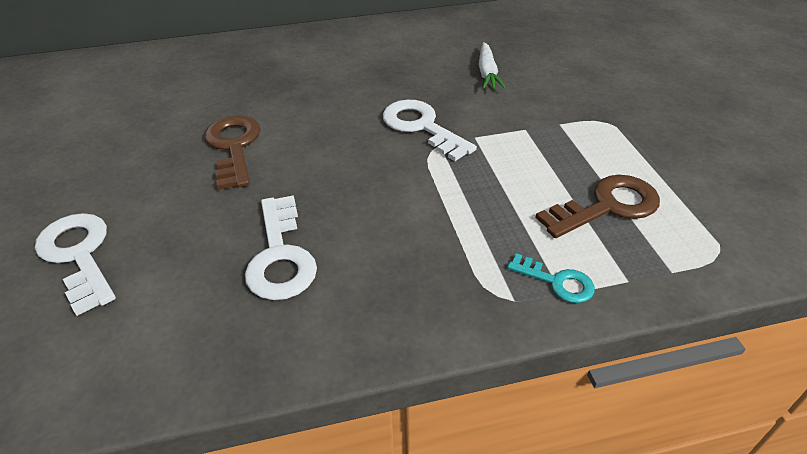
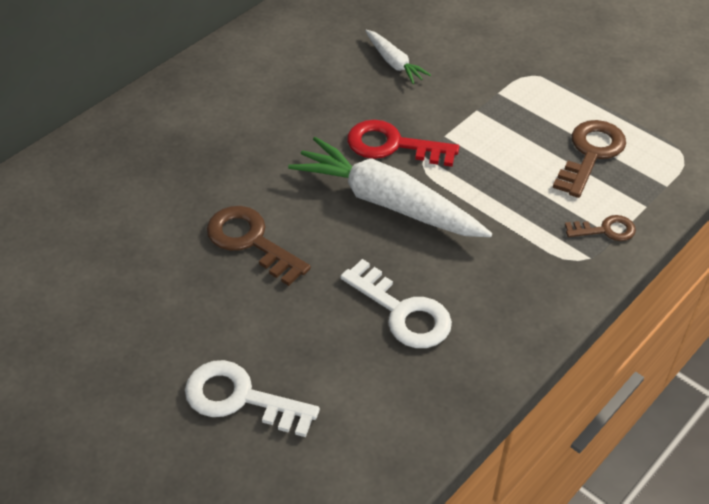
camera: 35 degrees left, 5 degrees up
(369, 165) = (387, 202): none -> white carrot
(422, 127) = (393, 145): white key -> red key
(557, 282) = (605, 230): turquoise key -> brown key

